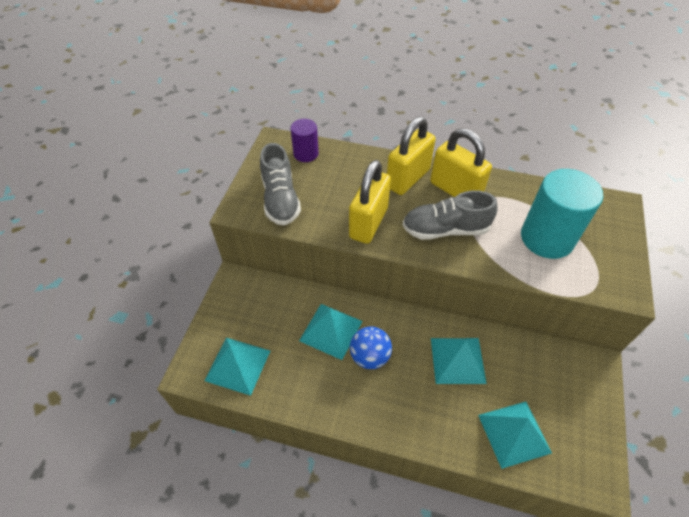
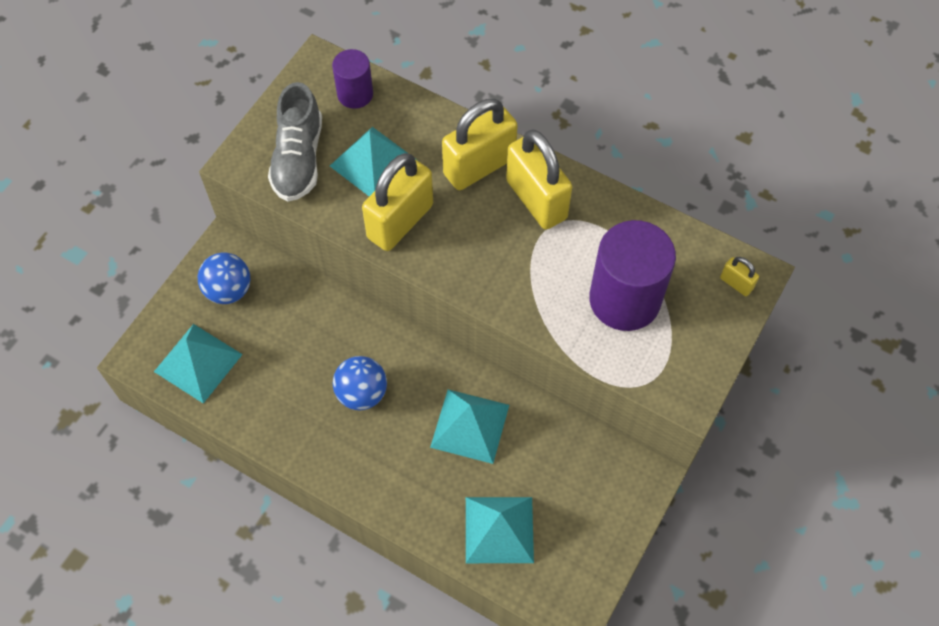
camera: 15 degrees right, 10 degrees up
(246, 307) = (228, 290): none -> blue ball
(331, 330) = (325, 347): turquoise pyramid -> turquoise pyramid (374, 163)
(445, 229) = (496, 255): grey shoe -> none
(547, 238) = (624, 299): turquoise cylinder -> purple cylinder
(612, 212) = (736, 283): none -> yellow padlock

